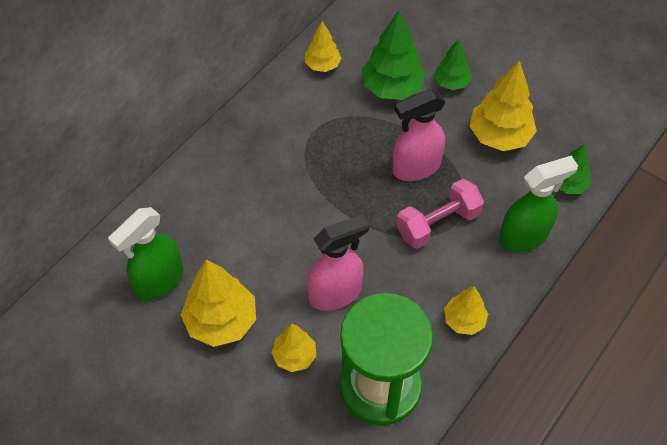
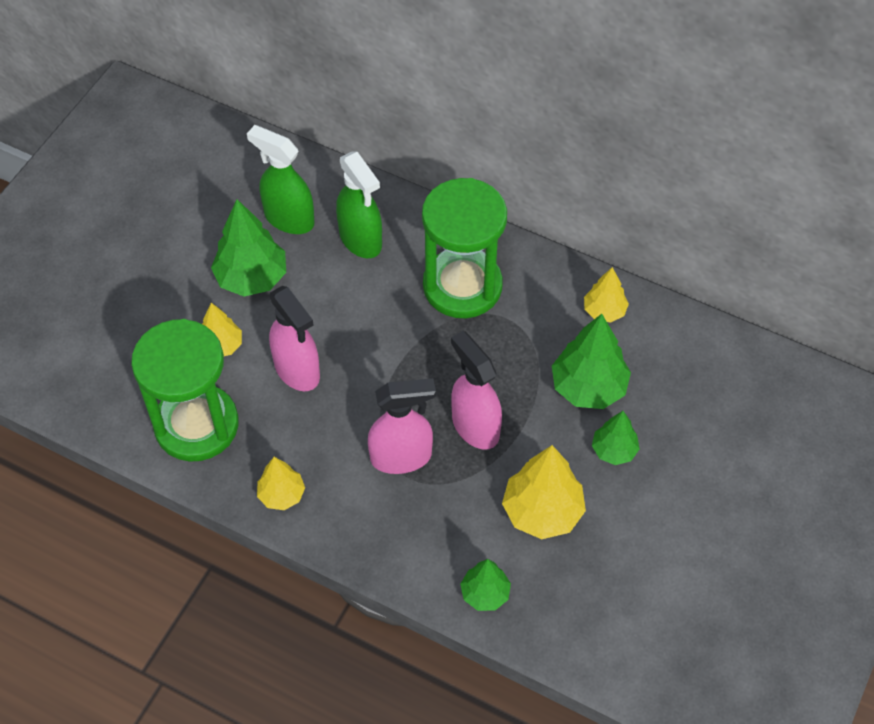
camera: 80 degrees right, 0 degrees up
(221, 321) = (251, 278): yellow tree -> green tree
(274, 155) = (462, 286): none -> green hourglass
(438, 223) = (401, 457): pink dumbbell -> pink spray bottle
(524, 236) = (400, 548): green spray bottle -> green spray bottle (361, 240)

